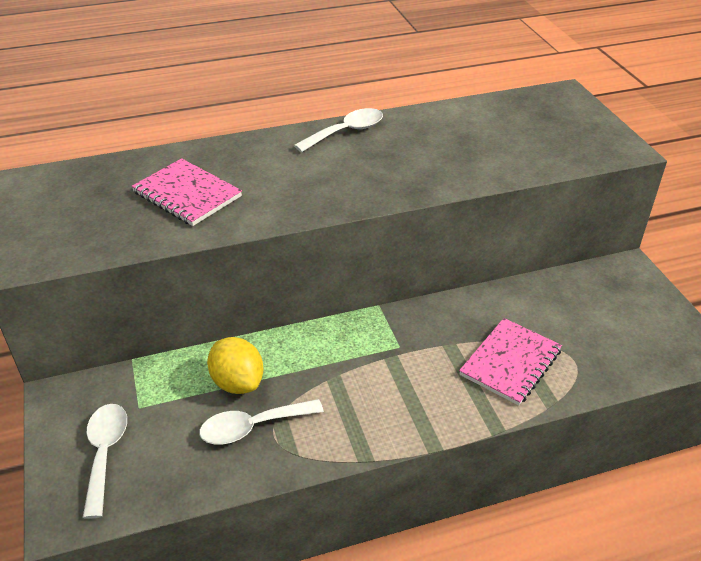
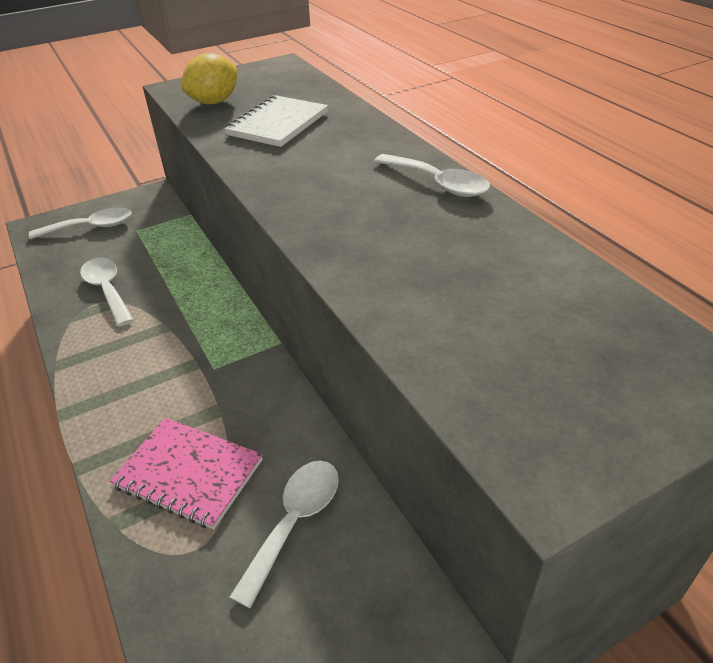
camera: 80 degrees right, 0 degrees up
(187, 194) = (278, 124): pink notebook -> white notebook
(237, 382) = (161, 271): yellow lemon -> yellow lemon (214, 102)
(554, 312) = (294, 522): none -> white spoon

